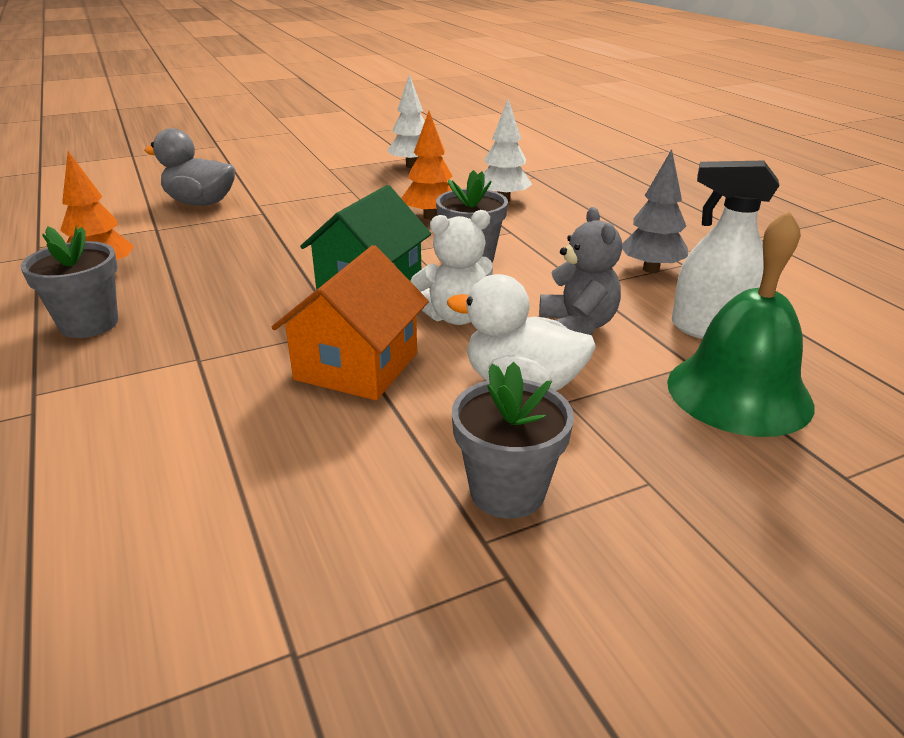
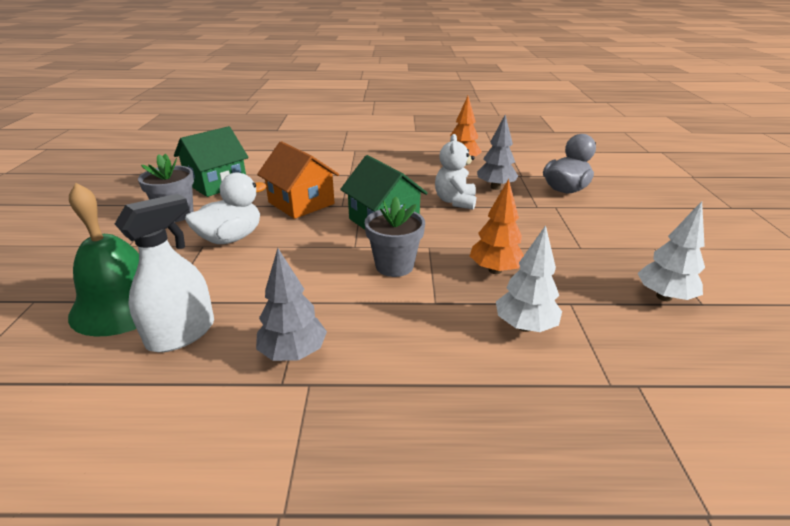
camera: 115 degrees right, 0 degrees up
(89, 324) = (404, 158): grey flower pot -> none
(210, 238) = (495, 187): none -> grey tree
(326, 518) = (217, 183): none -> green house
(455, 317) = (318, 238): white teddy bear -> white teddy bear (455, 201)
(577, 326) = (258, 276): grey teddy bear -> none

